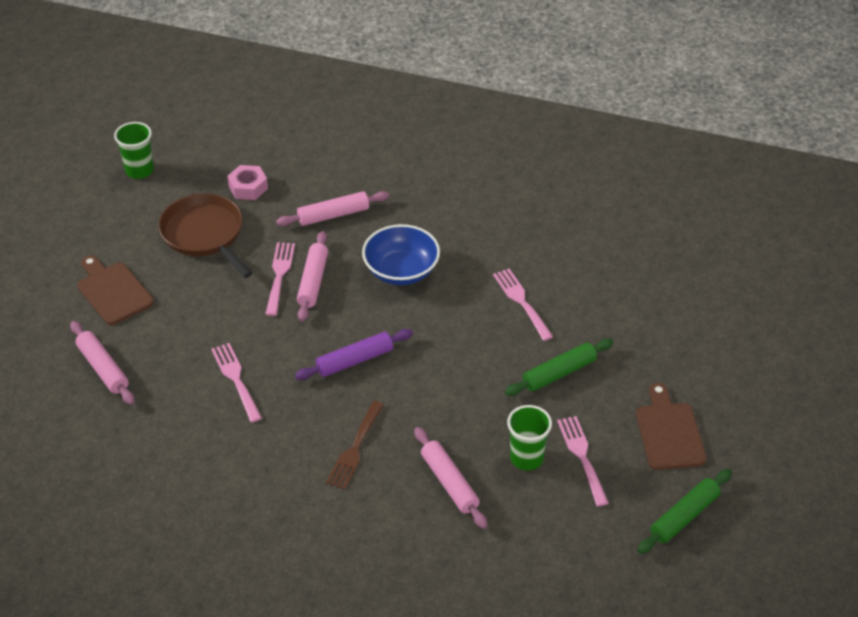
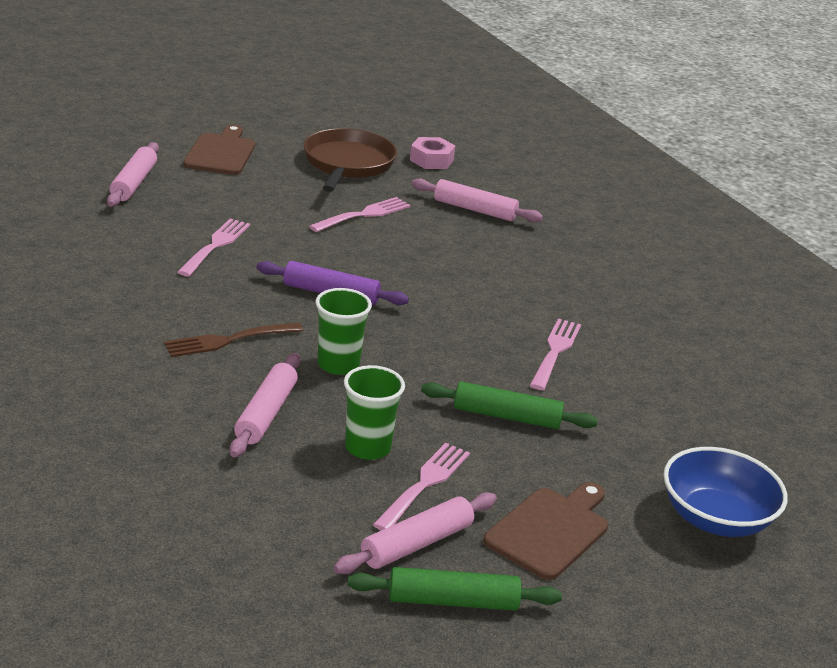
camera: 40 degrees right, 15 degrees down
(139, 170) = (363, 110): green cup -> green cup (338, 364)
(313, 281) = (385, 233): pink rolling pin -> pink rolling pin (417, 544)
(401, 271) = (474, 270): blue bowl -> blue bowl (715, 519)

